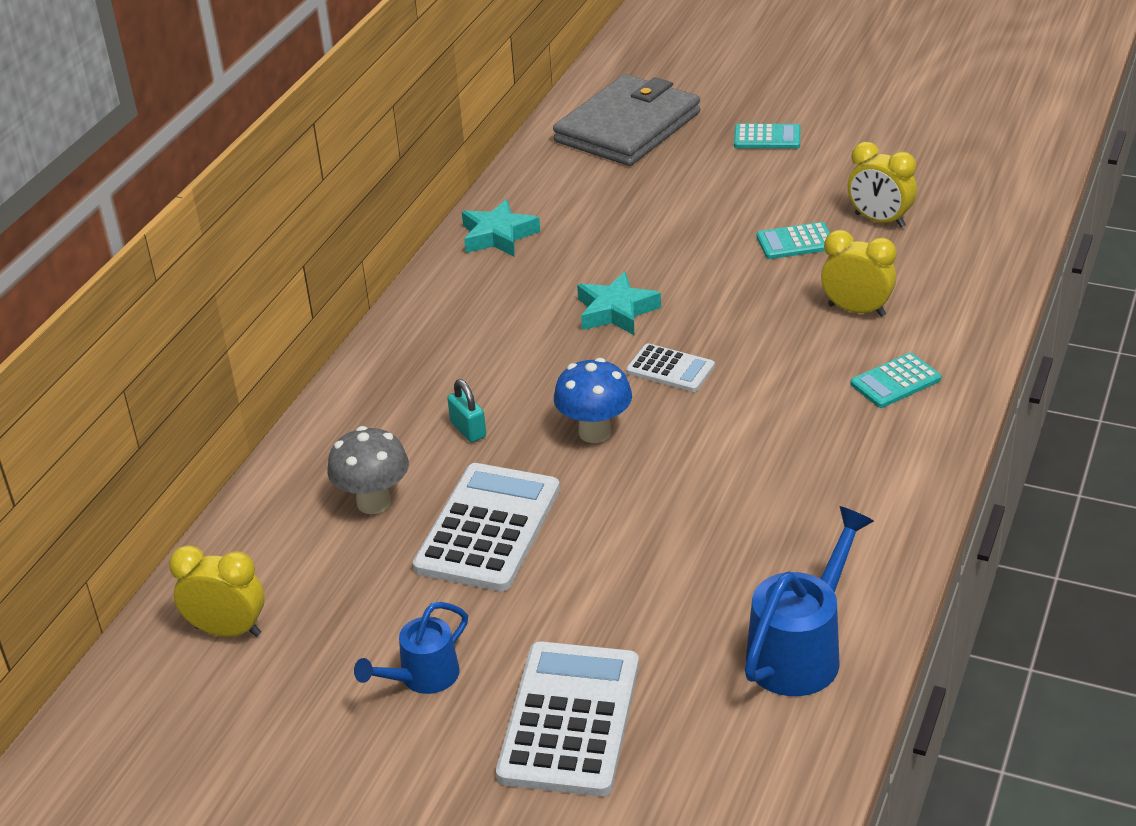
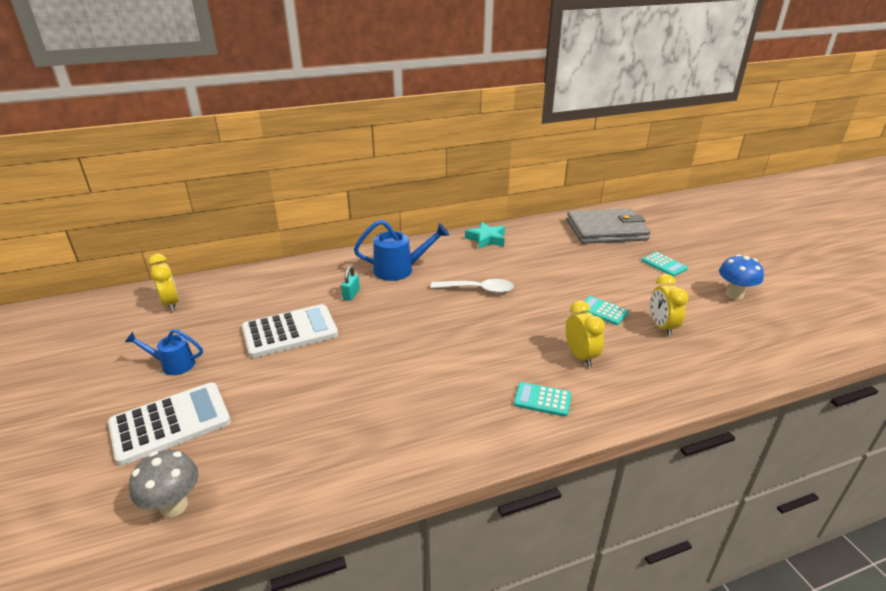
camera: 45 degrees right, 5 degrees down
(374, 502) = (280, 296): grey mushroom -> grey mushroom (174, 506)
(595, 432) = (386, 326): blue mushroom -> blue mushroom (734, 294)
(616, 311) = (478, 289): turquoise star -> white spoon
(670, 369) = (457, 324): white calculator -> none
(801, 650) = (282, 480): blue watering can -> blue watering can (400, 270)

